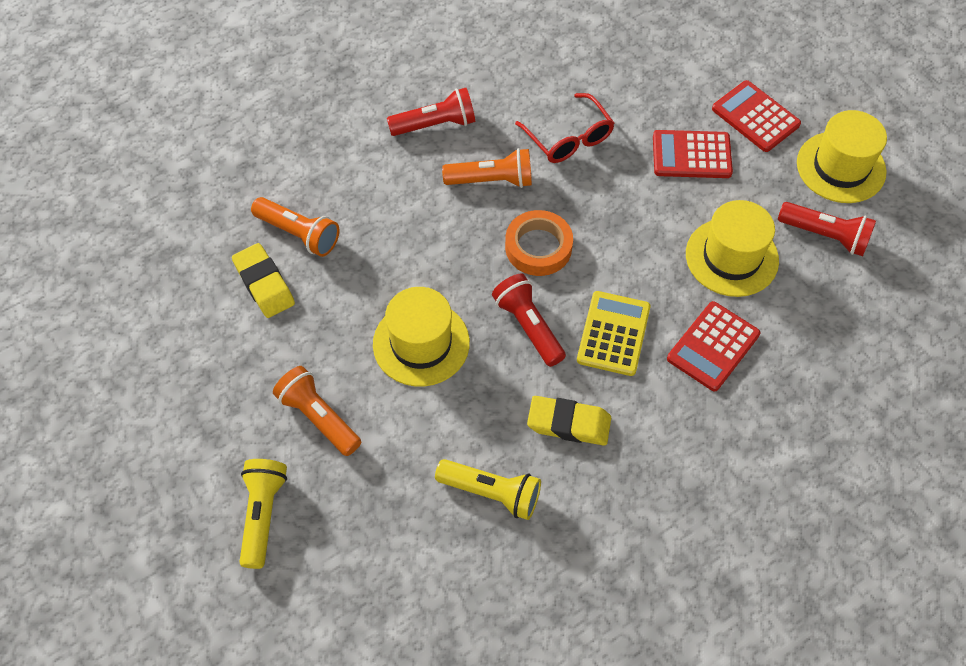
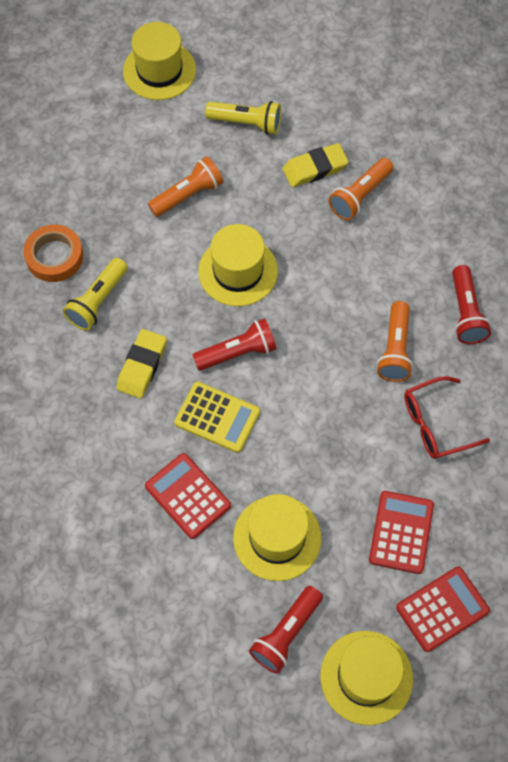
camera: 100 degrees right, 5 degrees up
(115, 491) = (159, 70): none -> yellow hat
(263, 515) = (119, 154): yellow flashlight -> yellow flashlight (246, 123)
(538, 247) = (316, 374): orange tape -> orange tape (54, 256)

